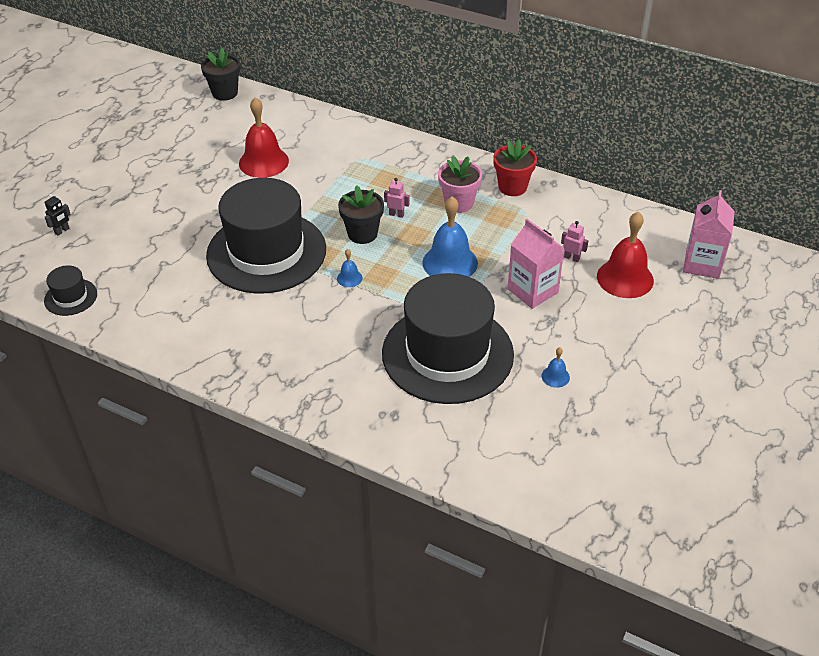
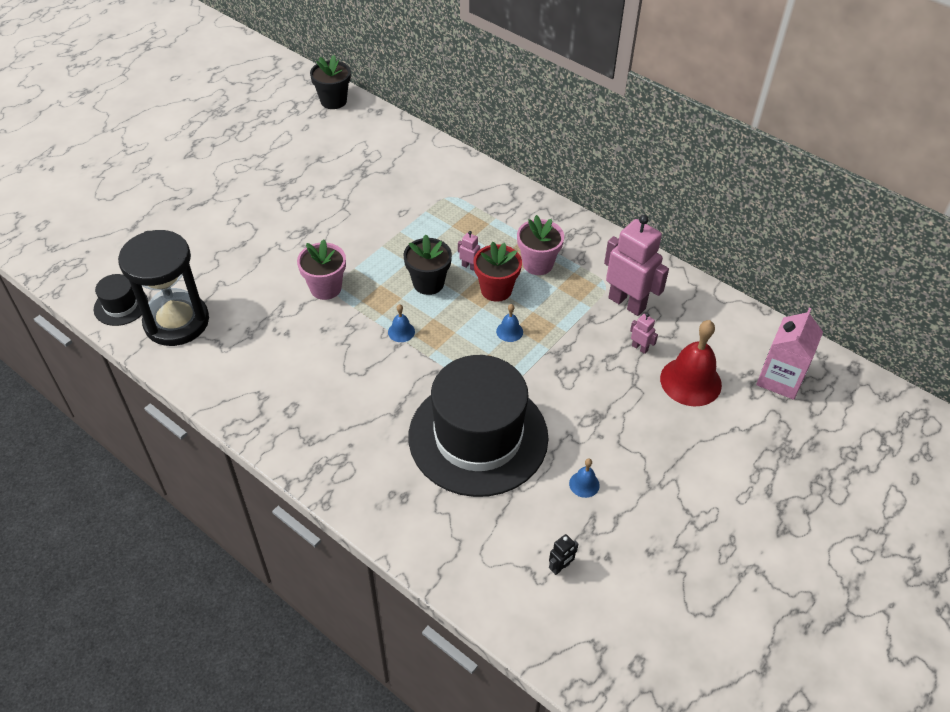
camera: 10 degrees right, 5 degrees up
(62, 231) = (133, 231): black robot -> black robot (560, 567)
(130, 302) = (176, 322): none -> black hourglass
(263, 162) = (351, 185): red bell -> none
(266, 252) = (325, 288): black hat -> pink flower pot
(450, 262) = (509, 331): blue bell -> blue bell, size x0.46
(512, 187) = (599, 254): red flower pot -> red flower pot (496, 290)
(532, 291) = (587, 379): pink carton -> none
(549, 223) = (627, 303): none -> pink robot

